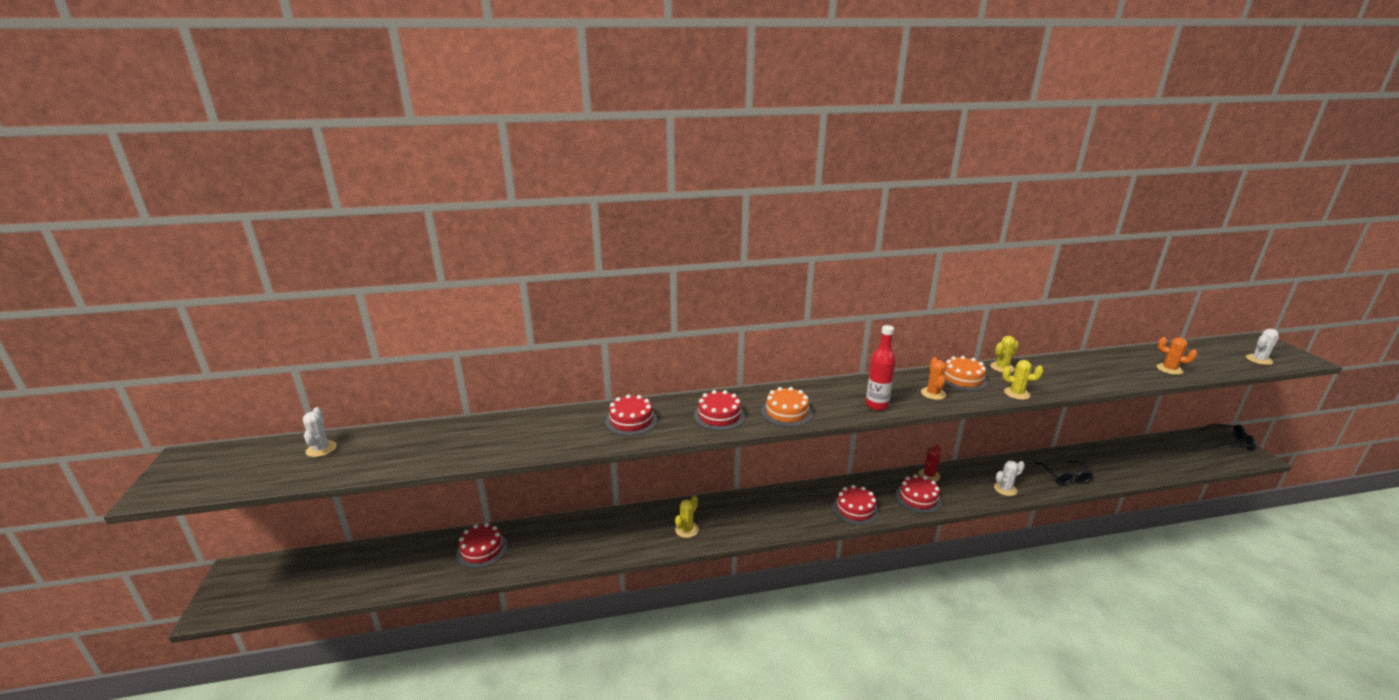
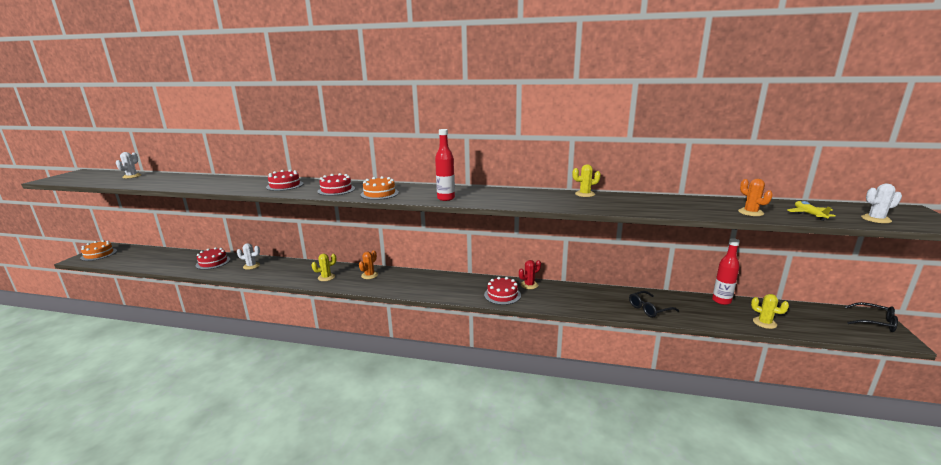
camera: 25 degrees right, 5 degrees down
(855, 509) = (447, 291): red cake -> none
(933, 394) = (499, 199): orange cactus -> orange cactus (369, 275)
(962, 379) = (539, 195): orange cake -> orange cake (99, 254)
(1005, 489) = (582, 305): white cactus -> white cactus (251, 266)
(1016, 393) = (568, 206): yellow cactus -> yellow cactus (764, 323)
(1065, 476) = (649, 309): black glasses -> black glasses turned 45 degrees clockwise
(1109, 448) = (721, 301): none -> red bottle
(1211, 363) = (809, 214): none -> yellow plane

